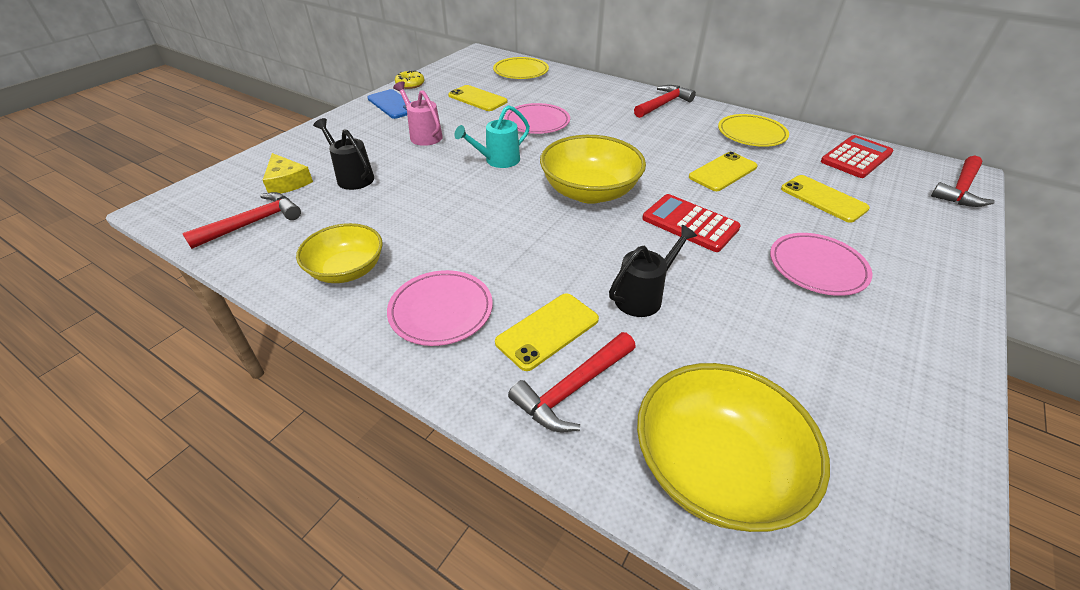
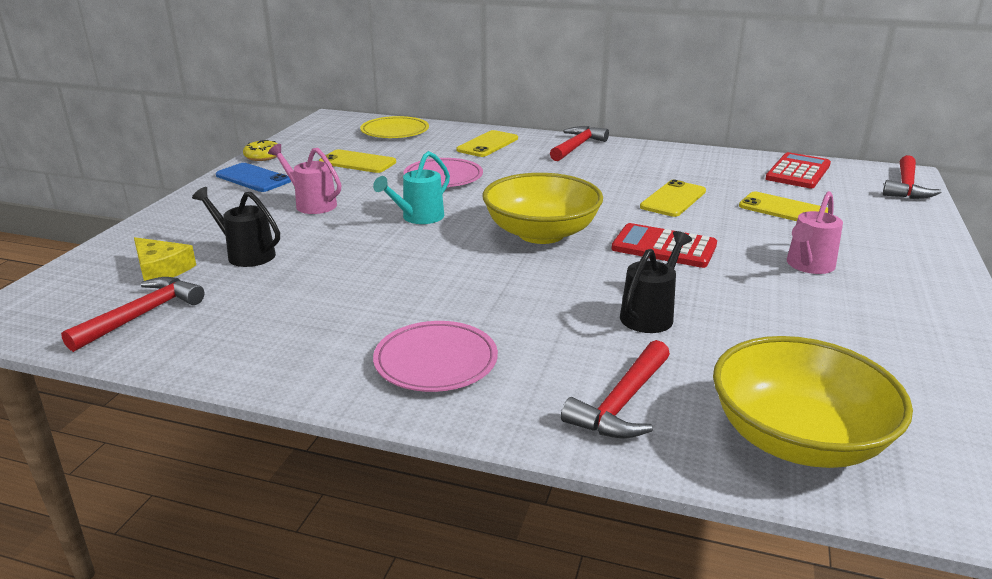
camera: 15 degrees left, 15 degrees down
(347, 270) = (297, 342): yellow bowl -> none
(547, 331) = (566, 359): yellow phone -> yellow phone (487, 144)
(751, 134) = (684, 163): yellow plate -> none
(817, 267) = (808, 266): pink plate -> pink watering can

